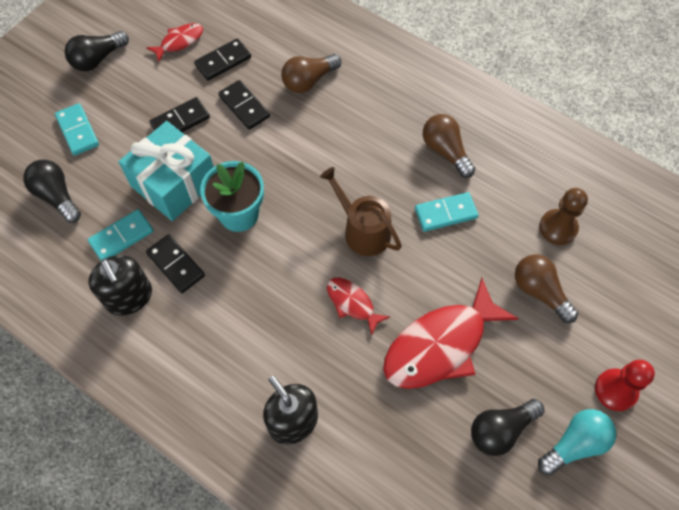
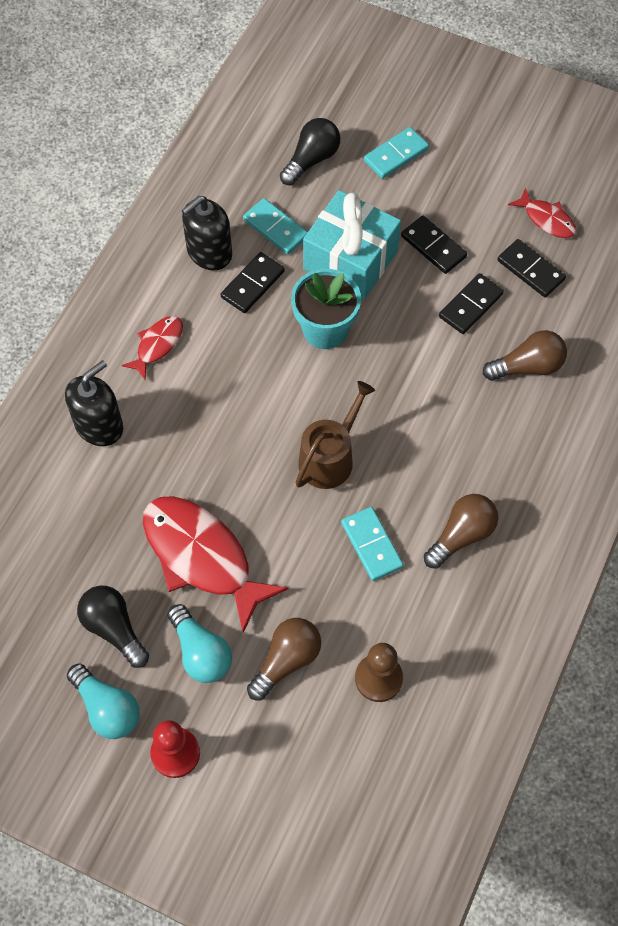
camera: 80 degrees right, 0 degrees up
(98, 59) = (497, 147): black light bulb -> none
(309, 81) = (527, 366): brown light bulb -> brown light bulb turned 120 degrees clockwise
(352, 303) = (237, 460): red fish -> red fish (157, 345)
(528, 358) = (201, 652): none -> turquoise light bulb

